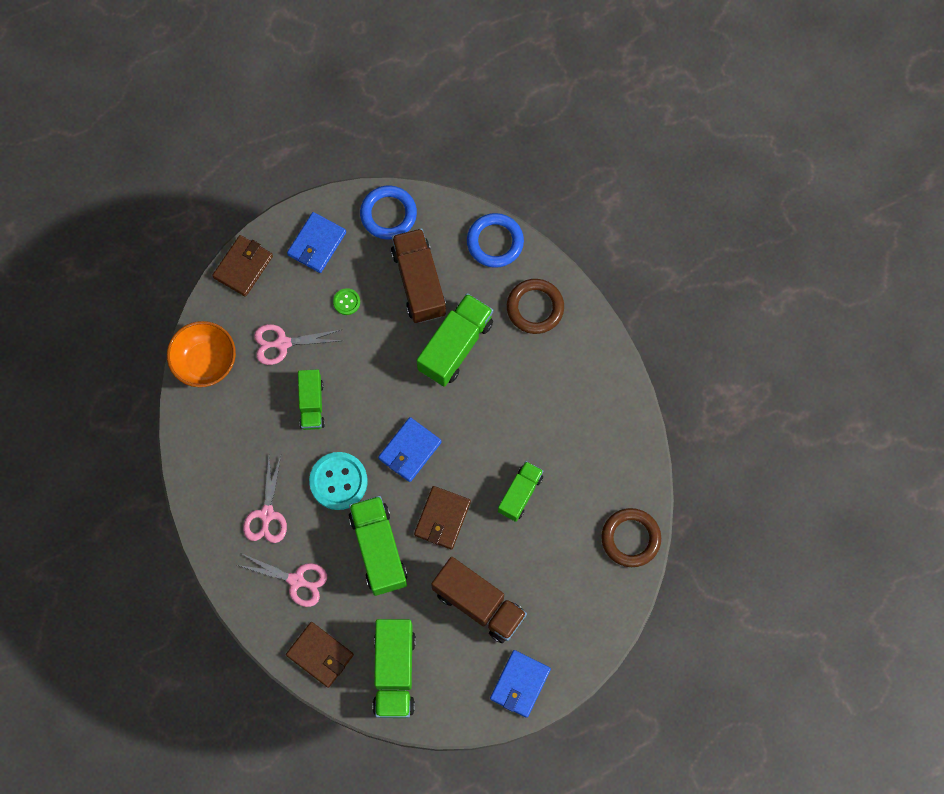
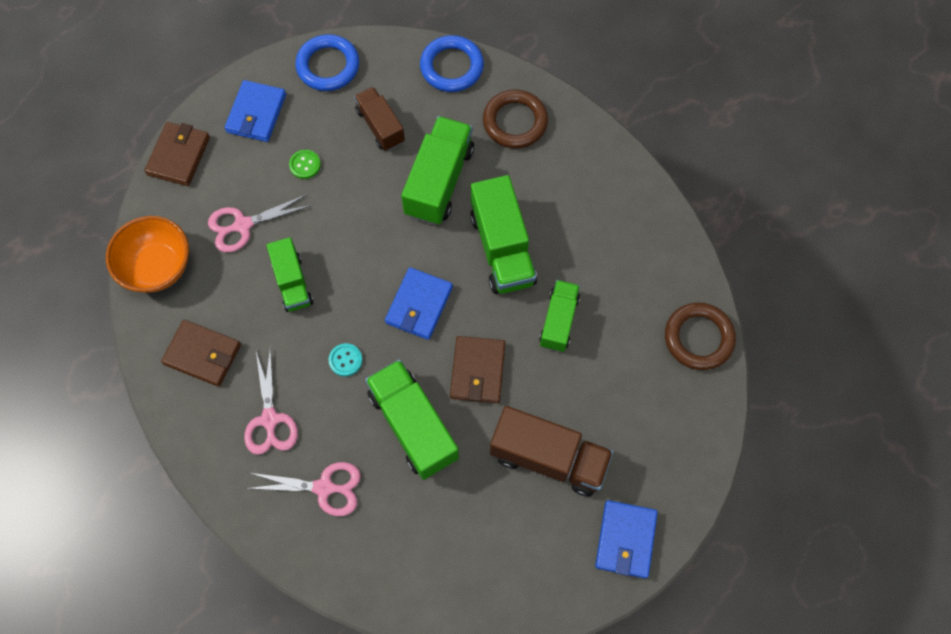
camera: 15 degrees left, 5 degrees down
(320, 655) = (375, 570): brown wallet -> brown wallet (202, 354)
(338, 481) = (345, 360): turquoise button -> turquoise button, size x0.48
(394, 671) = (471, 566): green truck -> green truck (502, 248)
(419, 282) = (380, 126): brown truck -> brown truck, size x0.63

